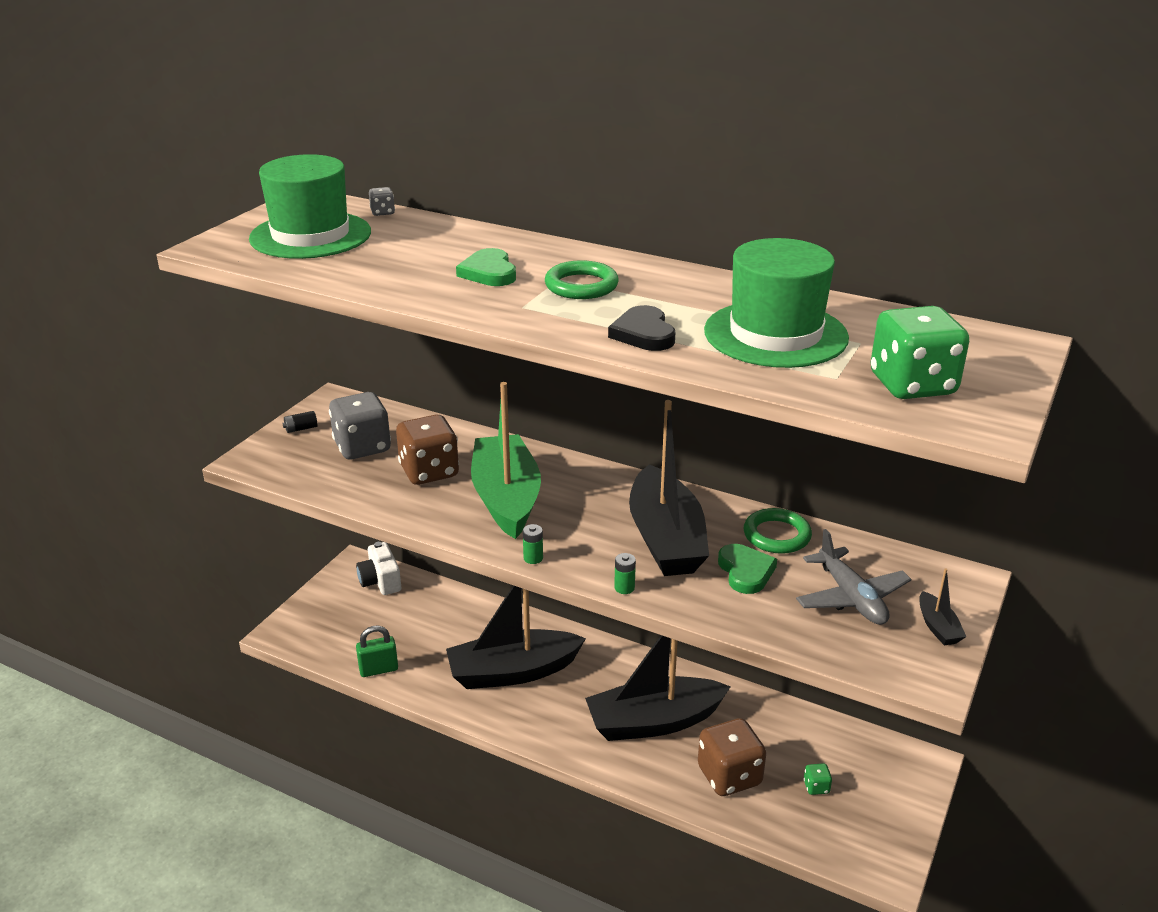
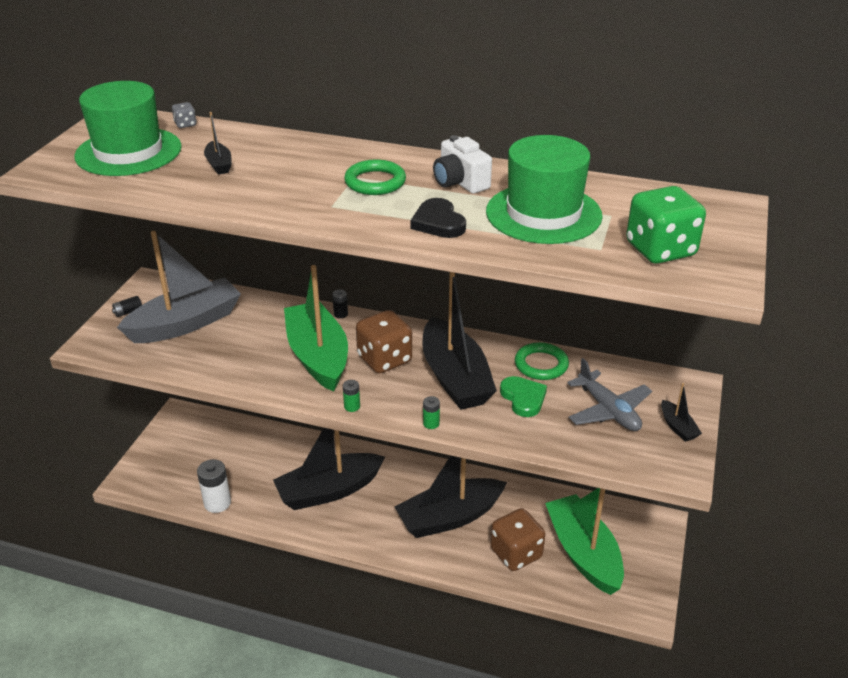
camera: 10 degrees left, 5 degrees up
(362, 447) = (186, 323): grey dice -> grey boat
(378, 669) = (217, 503): green padlock -> white battery
(380, 581) = (203, 427): white camera -> white camera (460, 182)
(407, 255) = (219, 164): none -> black boat
(429, 472) = (248, 340): brown dice -> brown dice (384, 359)
(489, 272) = (294, 176): green heart -> none
(544, 454) = (340, 314): none -> black battery
(816, 787) = (583, 553): green dice -> green boat

